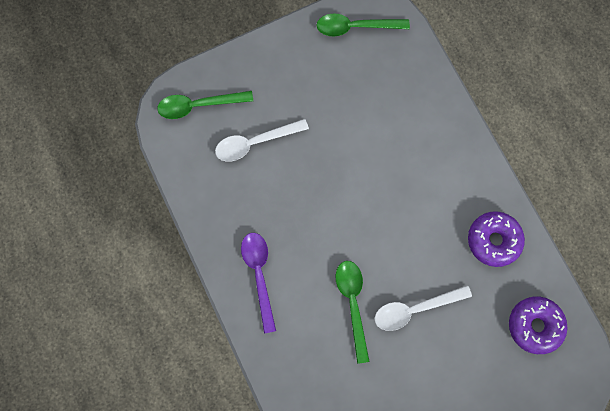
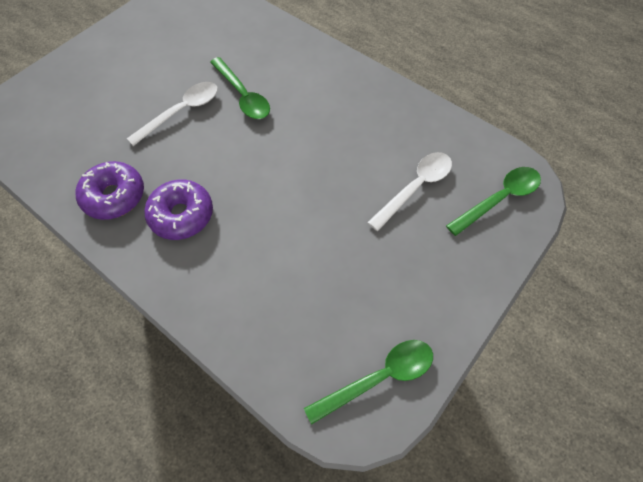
camera: 155 degrees right, 15 degrees down
(259, 275) = (340, 86): purple spoon -> none
(534, 325) = (55, 140): purple donut -> purple donut (182, 215)

